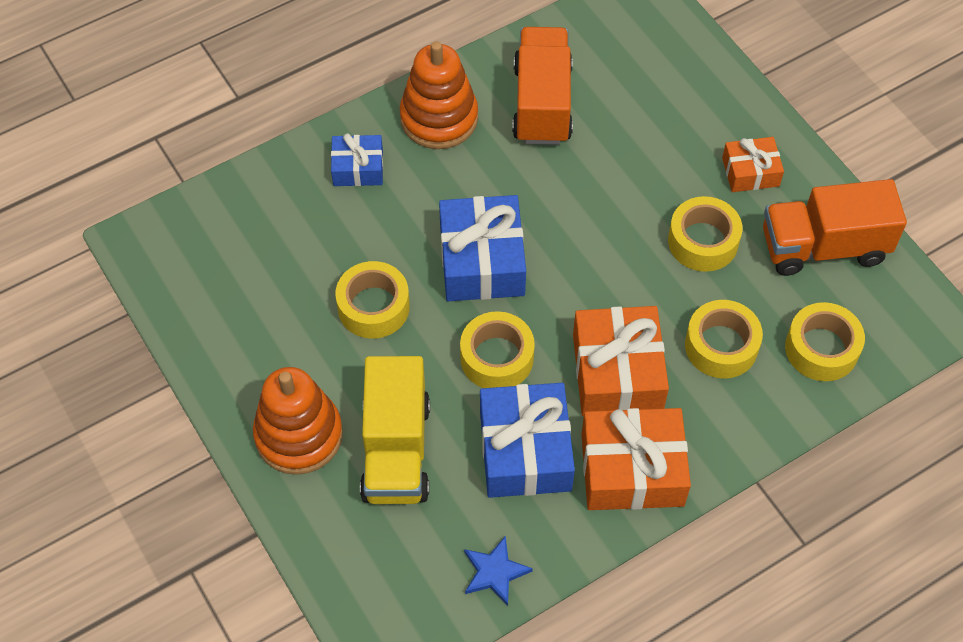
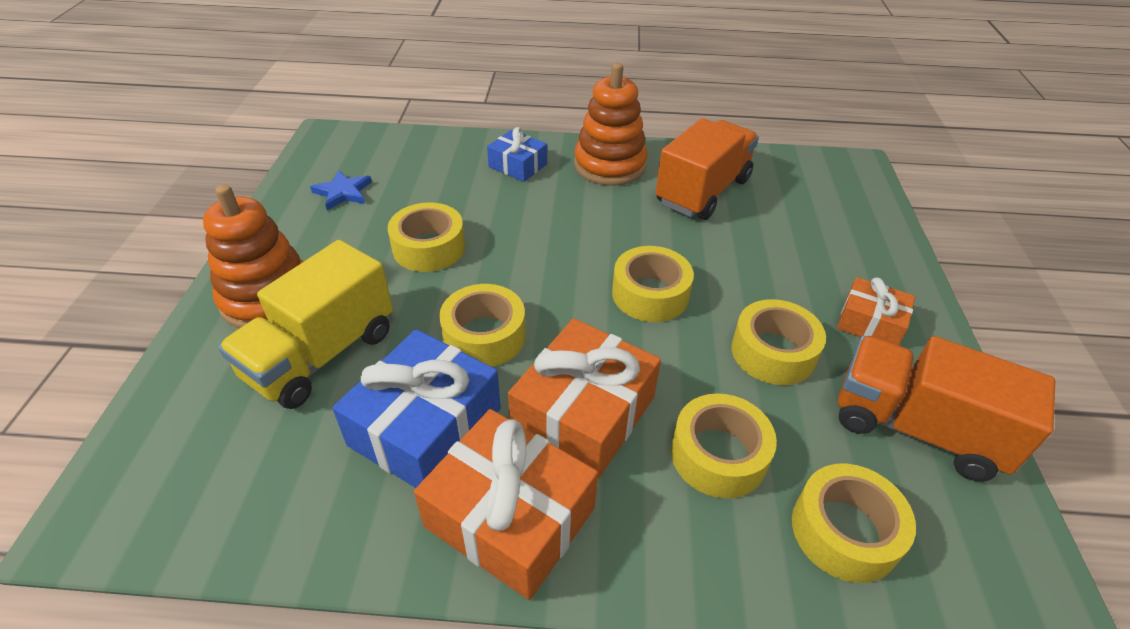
camera: 35 degrees right, 15 degrees down
(482, 261) = (548, 262): blue gift -> none
(495, 572) = (270, 523): blue star -> blue star (343, 192)
(583, 243) = (650, 294): none -> yellow tape

